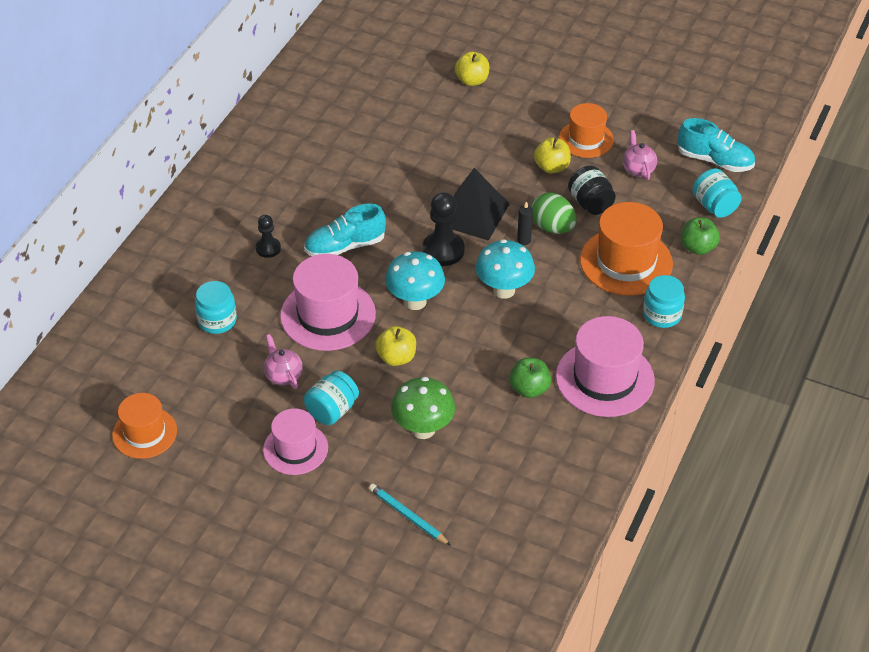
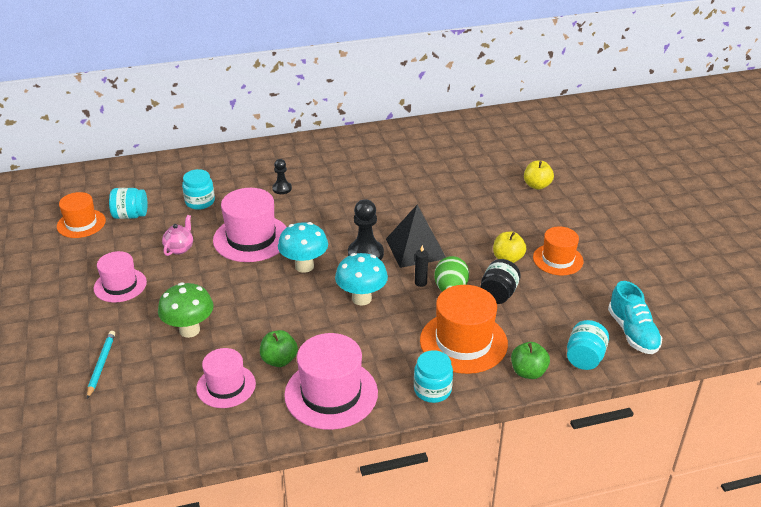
camera: 50 degrees right, 10 degrees down
(332, 410) = (168, 283): turquoise jar -> turquoise jar (130, 215)
(345, 246) = (319, 214): turquoise shoe -> none
(396, 357) = (244, 285): yellow apple -> none
(527, 441) = (226, 386): none -> pink hat
(638, 169) = (565, 299): pink teapot -> none

